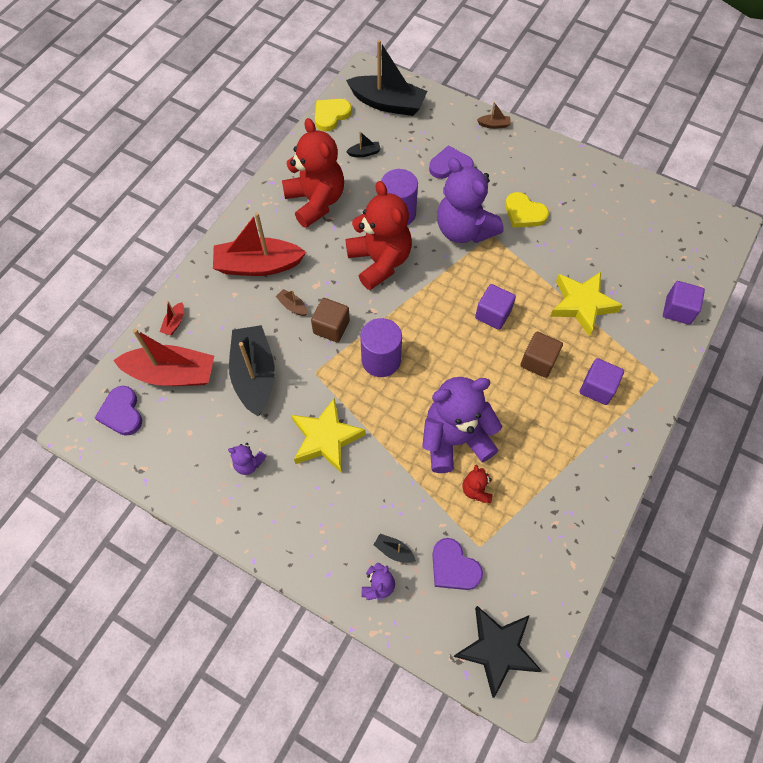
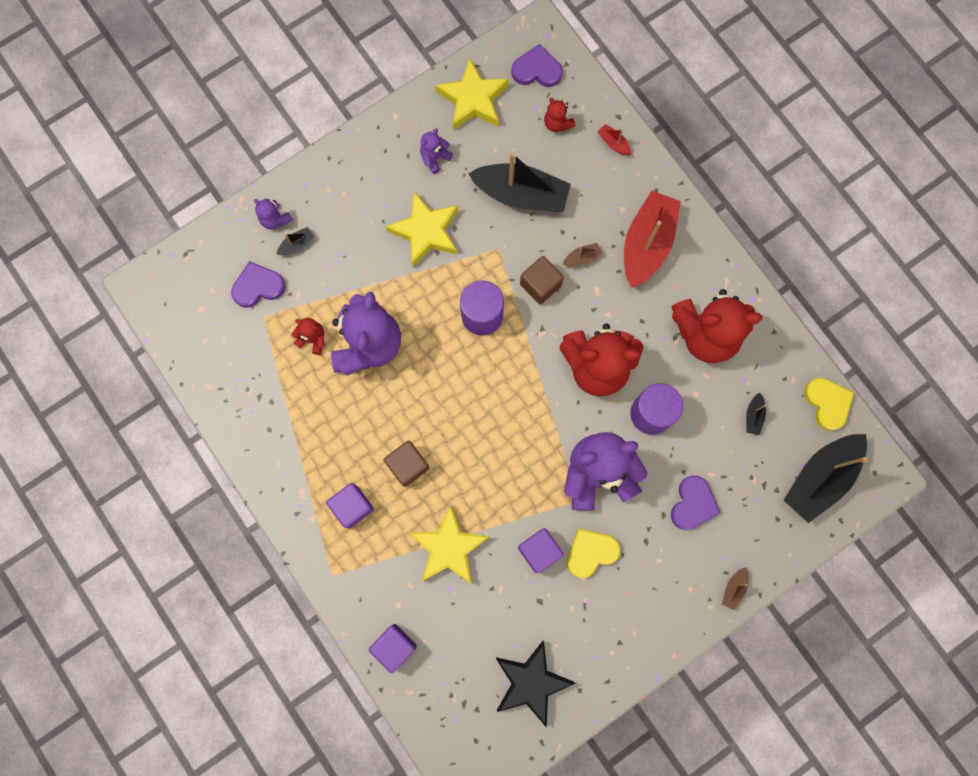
camera: 115 degrees right, 15 degrees up
(172, 374) = (557, 123): red boat -> red teddy bear
(174, 455) = (473, 100): none -> yellow star
(493, 314) = (481, 449): purple cube -> purple cube (539, 551)
(497, 649) = (177, 288): black star -> black star (531, 682)

